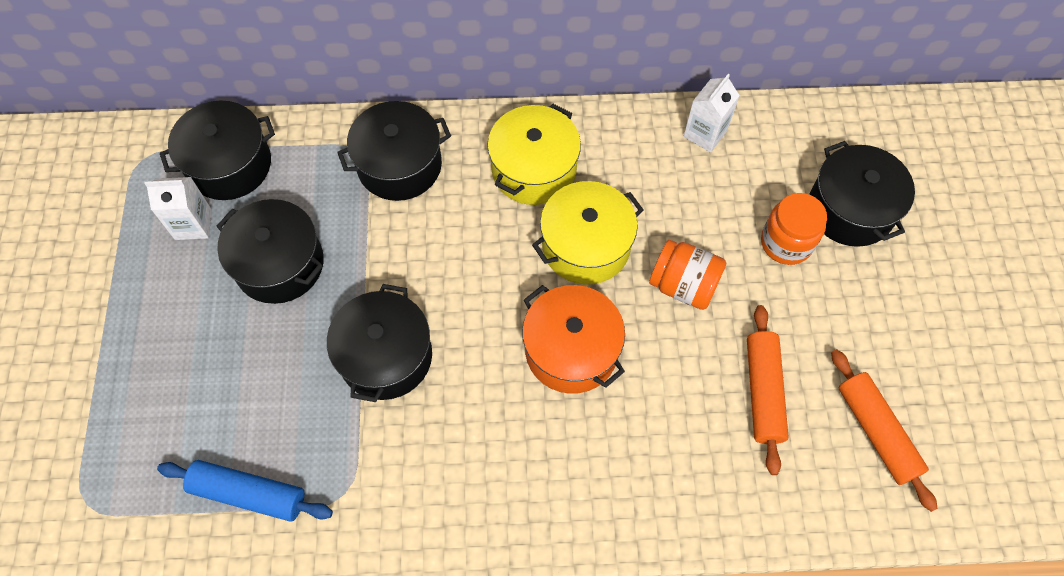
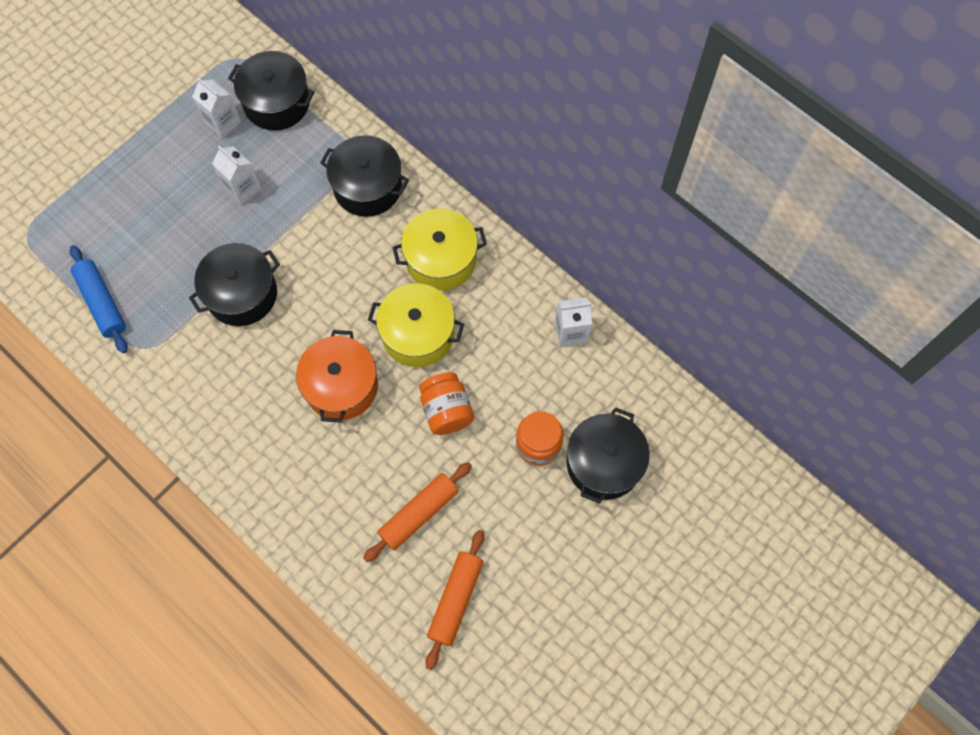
camera: 45 degrees right, 5 degrees up
(279, 264) = (242, 188): black pot -> white carton

